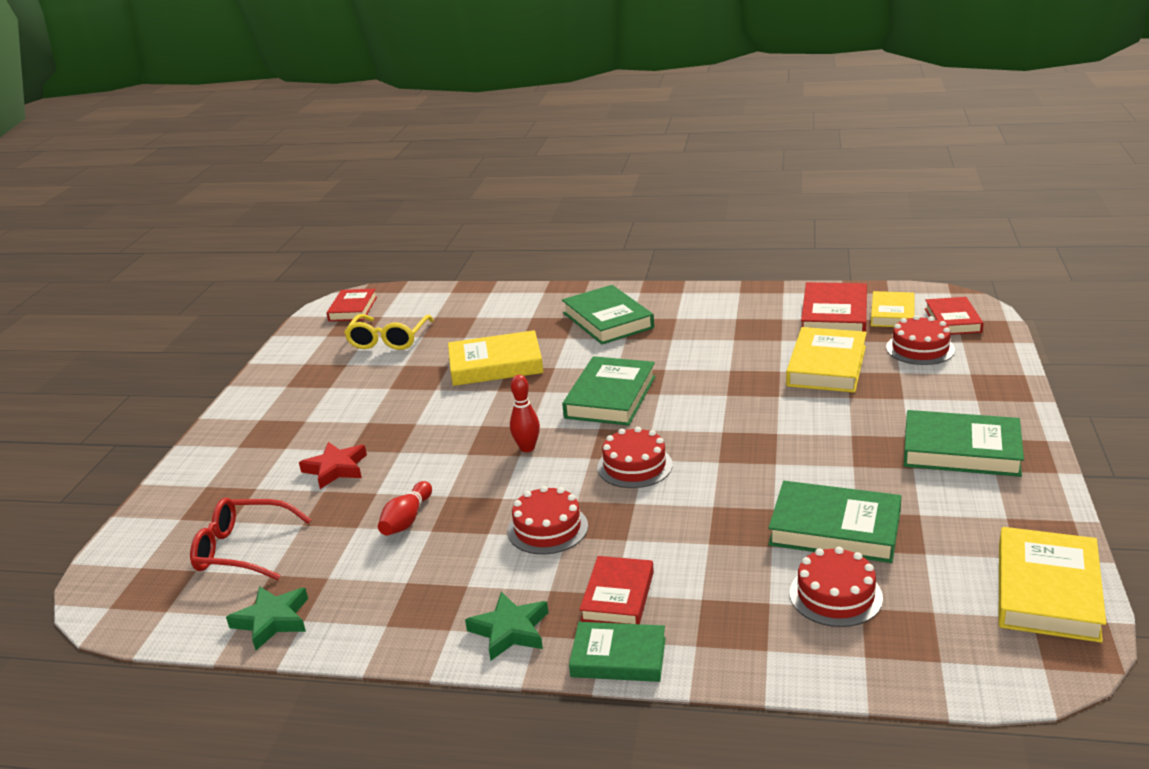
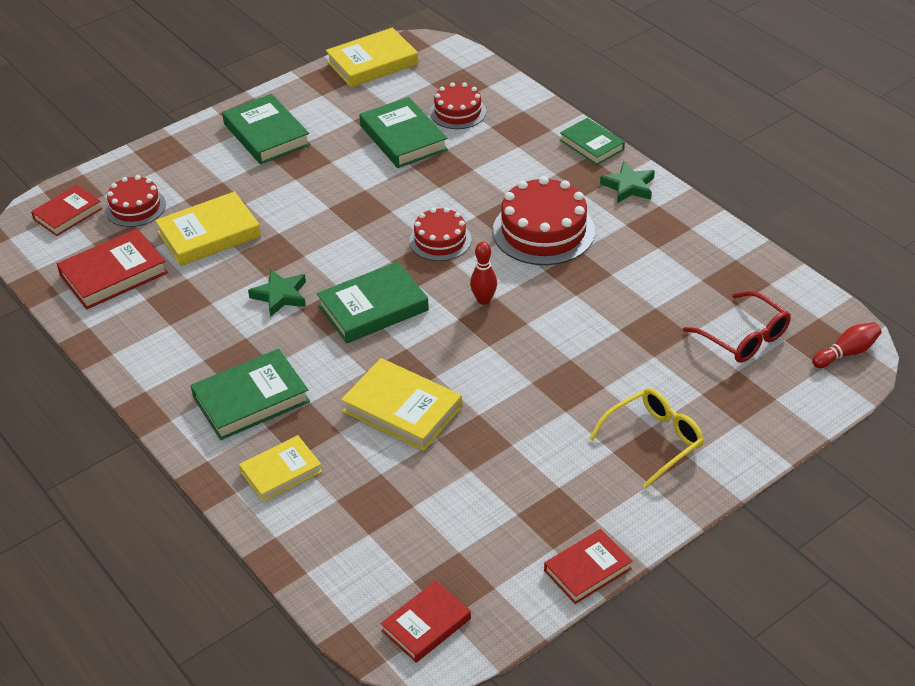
camera: 140 degrees left, 15 degrees up
(272, 620) = (754, 270): green star -> green star (280, 296)
(336, 469) = (630, 373): red star -> none
(388, 340) = (446, 526): yellow glasses -> yellow glasses (653, 440)
(407, 520) = (619, 292): red bowling pin -> red bowling pin (846, 353)
(547, 528) = (543, 231): red cake -> red cake, size x1.65
(607, 320) = (251, 399): green book -> green book turned 45 degrees clockwise
(618, 596) = (555, 171): red book -> red book (587, 569)
(892, 314) = (81, 247): yellow book -> yellow book (281, 472)

